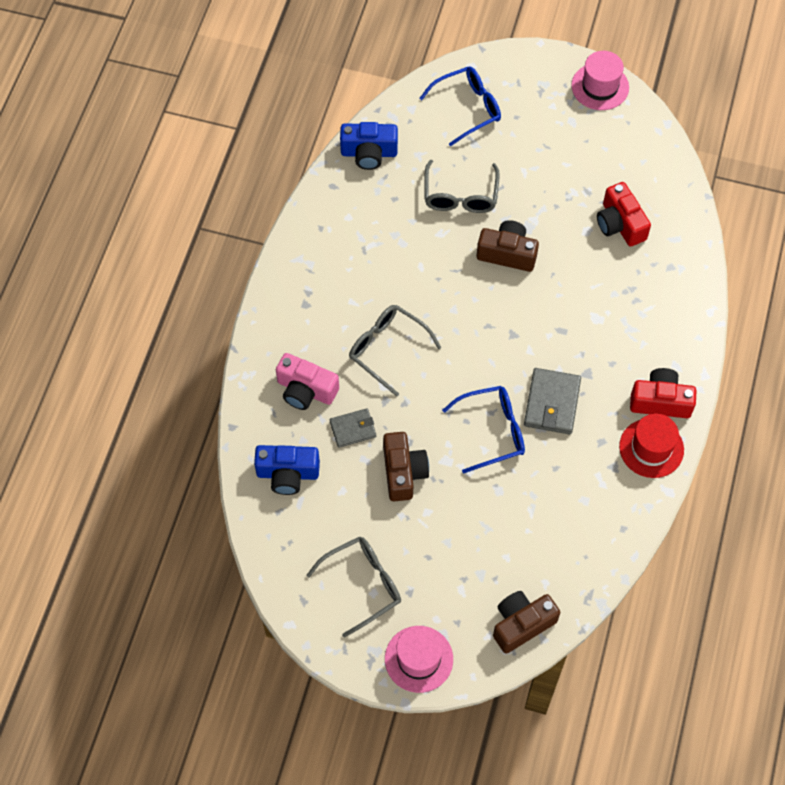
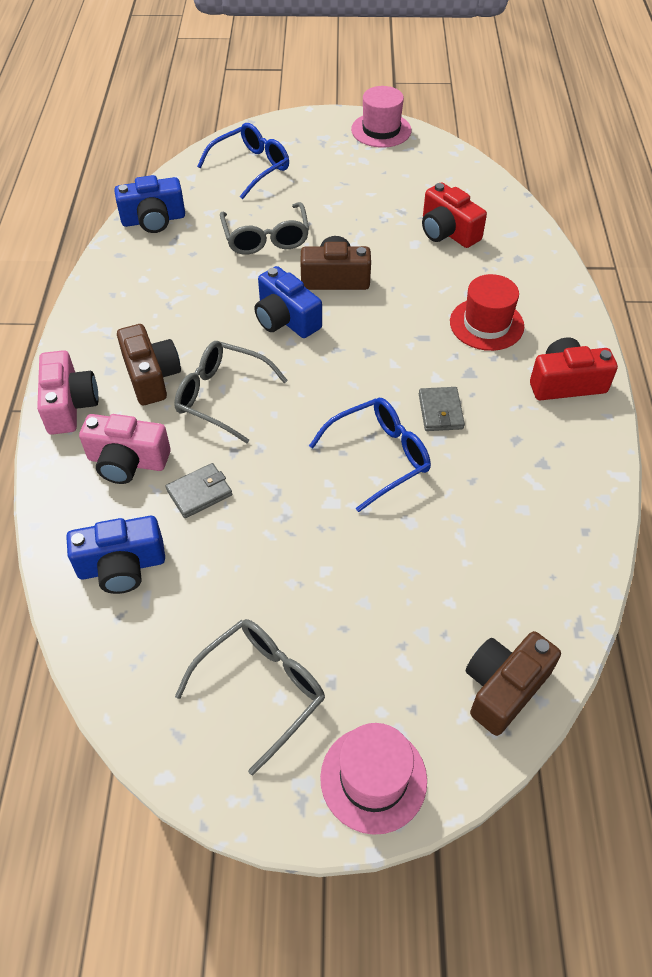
camera: 15 degrees left, 10 degrees down
(271, 329) = (70, 405): none -> pink camera
(403, 472) = (279, 529): brown camera -> brown camera (151, 376)
(455, 286) = (286, 319): none -> blue camera
(552, 403) = (440, 411): grey wallet -> grey wallet, size x0.64
(651, 448) = (578, 433): red hat -> red hat (486, 324)

